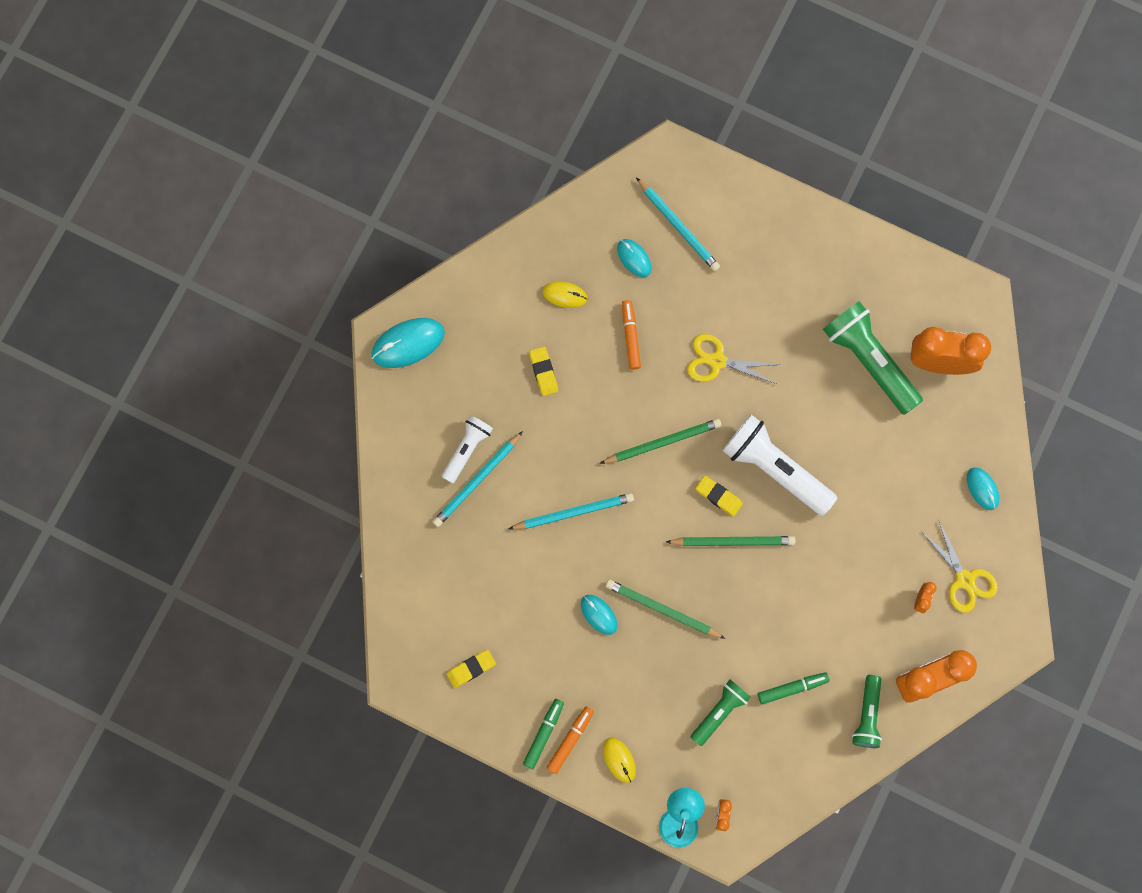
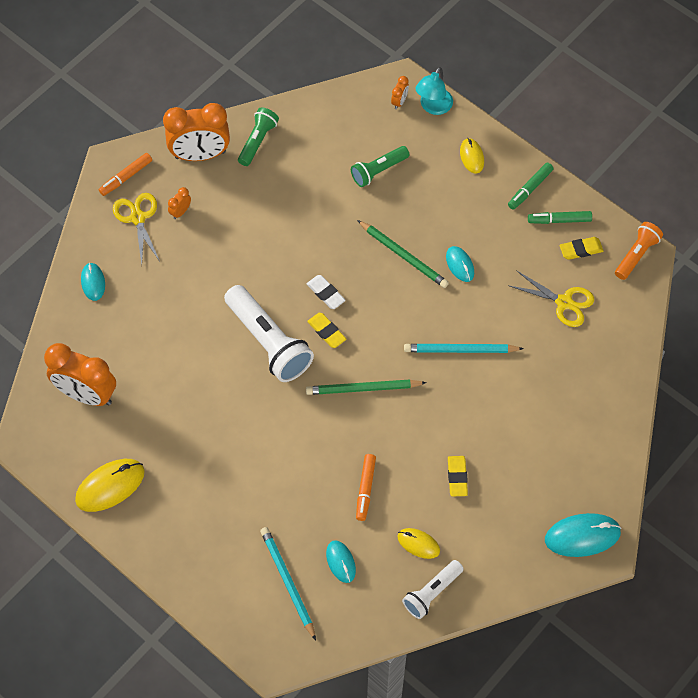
camera: 165 degrees left, 15 degrees down
(409, 678) = (636, 255): none -> orange flashlight
(467, 449) = (545, 426): white flashlight -> white flashlight (432, 593)
(477, 481) = (542, 397): turquoise pencil -> none
(570, 740) = (508, 179): orange marker -> orange marker (126, 177)
(717, 361) = (290, 446): yellow scissors -> yellow scissors (564, 302)
(732, 541) = (326, 293): green pencil -> white eraser
(792, 688) = (312, 174): green marker -> green marker (559, 220)
(869, 360) = (150, 412): green flashlight -> none
(879, 275) = (110, 486): none -> yellow mouse

